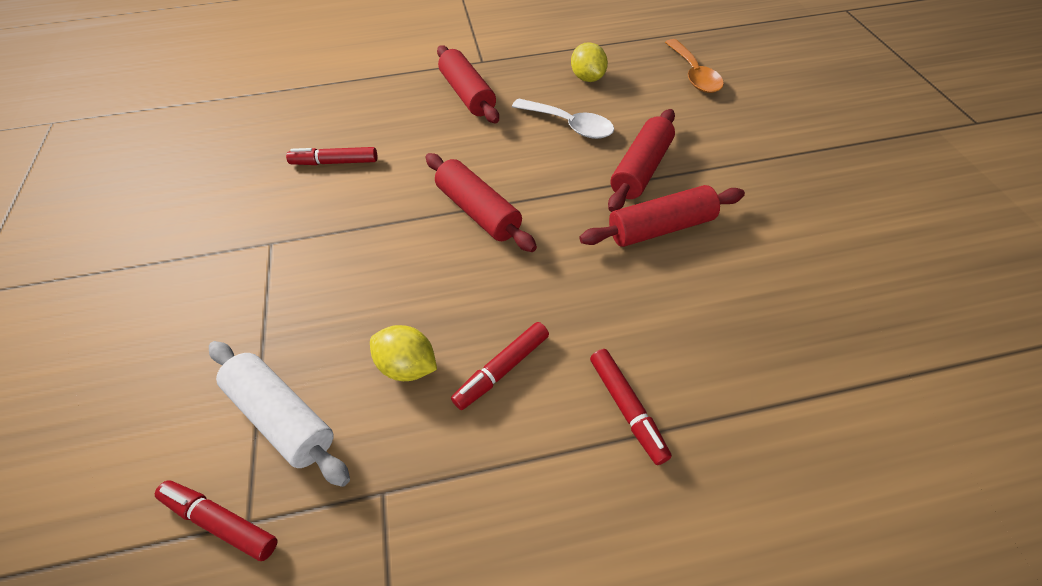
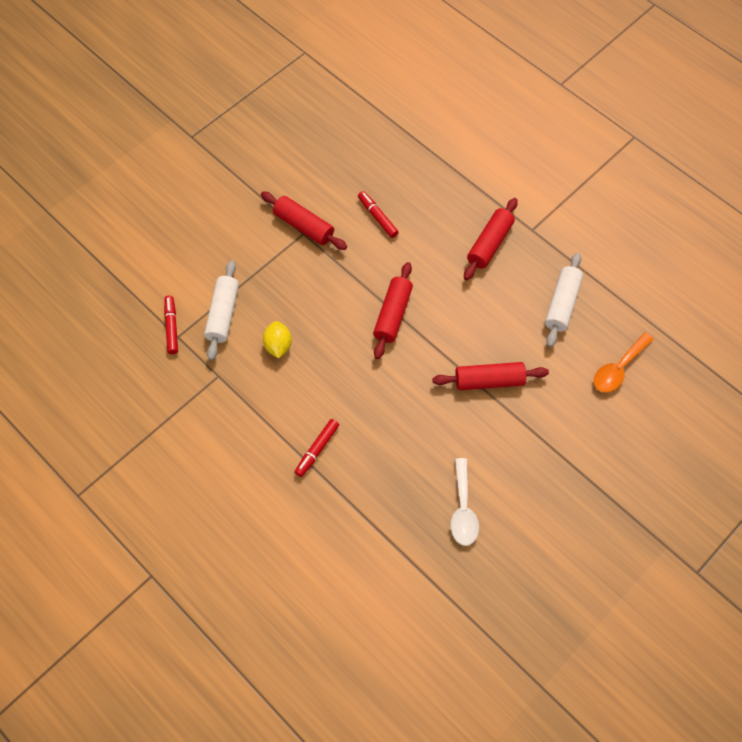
camera: 55 degrees right, 10 degrees up
(502, 369) = (302, 386): red marker -> none
(569, 125) = (502, 320): white spoon -> white spoon (463, 509)
(587, 78) = (562, 304): yellow lemon -> white rolling pin
(660, 228) = (445, 414): red rolling pin -> red rolling pin (303, 226)

